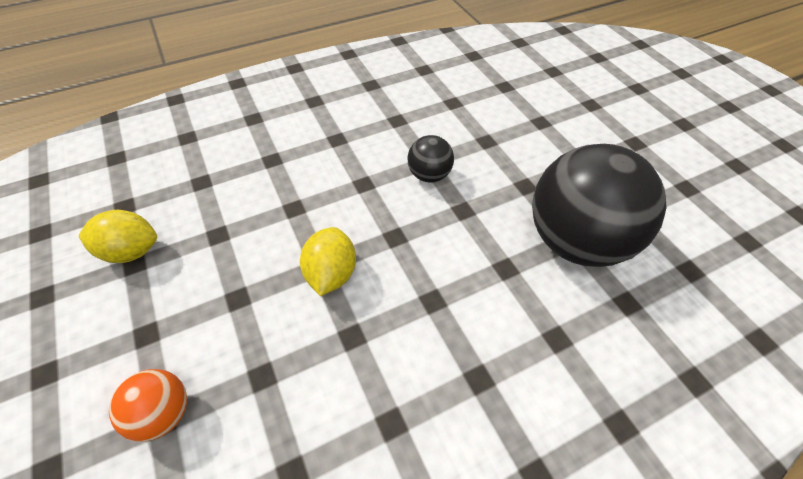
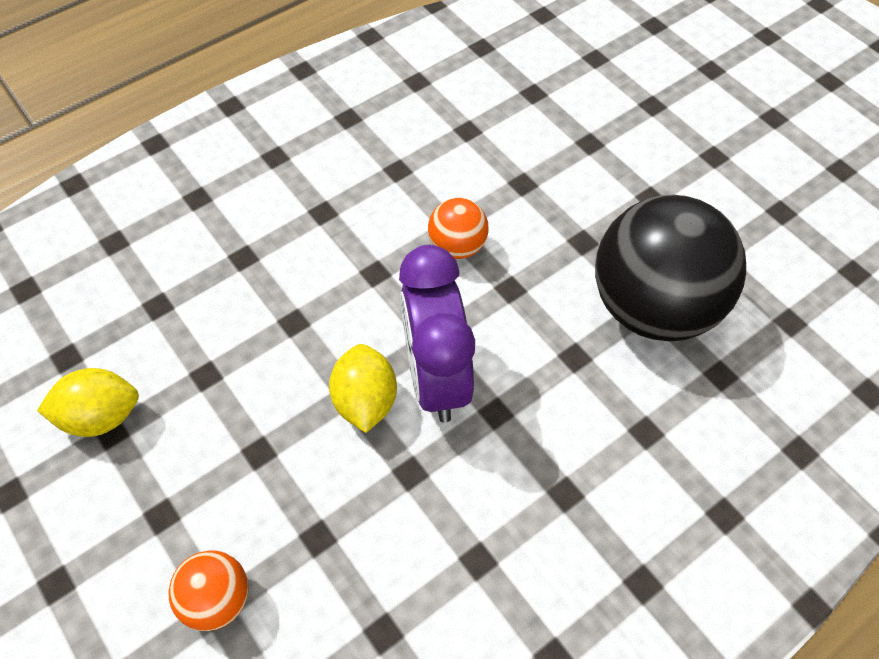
camera: 10 degrees left, 5 degrees up
(391, 265) = (436, 377): none -> purple clock
(429, 175) = (457, 246): black ball -> orange ball

